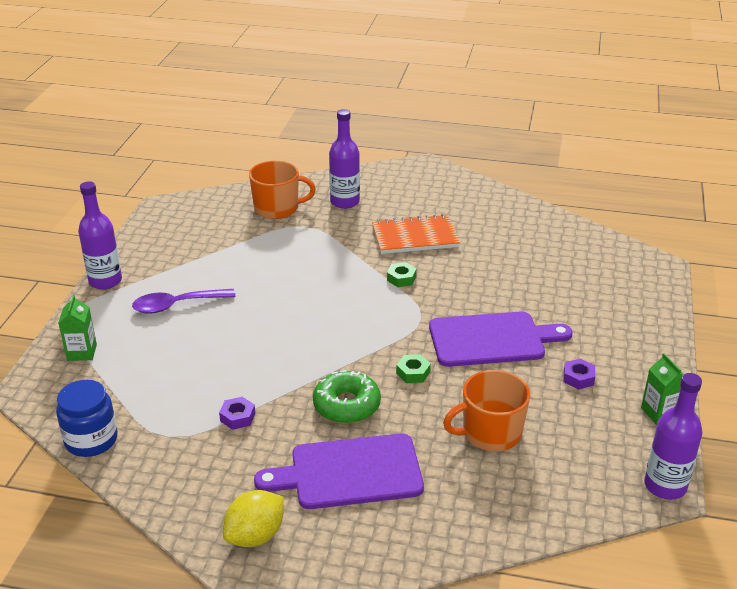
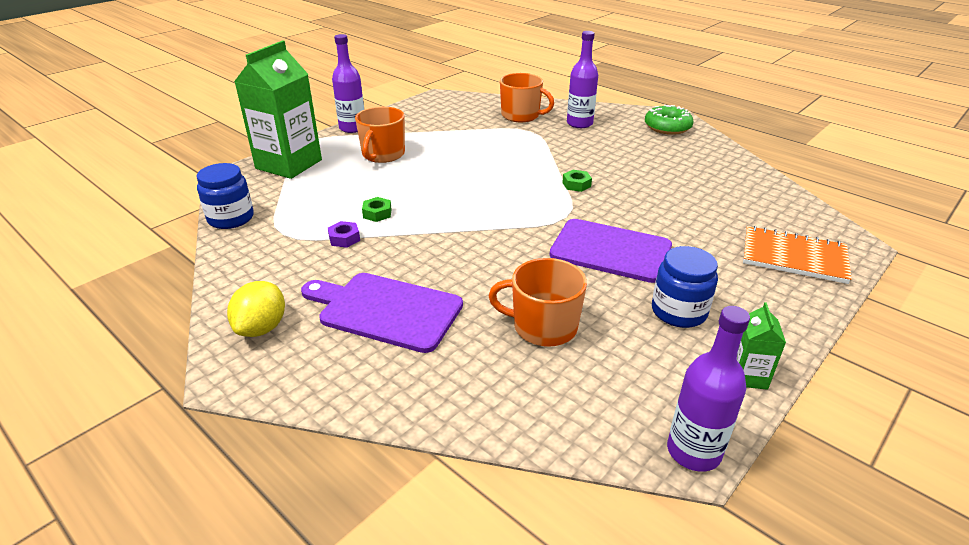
camera: 30 degrees right, 0 degrees up
(82, 352) = (289, 164): green carton -> green carton, size x2.24
(176, 305) = (383, 154): purple spoon -> orange mug
(255, 536) = (262, 328): yellow lemon -> yellow lemon turned 60 degrees counterclockwise
(346, 405) = (437, 259): green donut -> green donut (667, 127)
(413, 373) = (518, 254): green nut -> green nut (377, 213)
(415, 237) = (617, 160): orange notebook -> orange notebook (793, 257)
(578, 378) = (679, 312): purple nut -> blue jar

